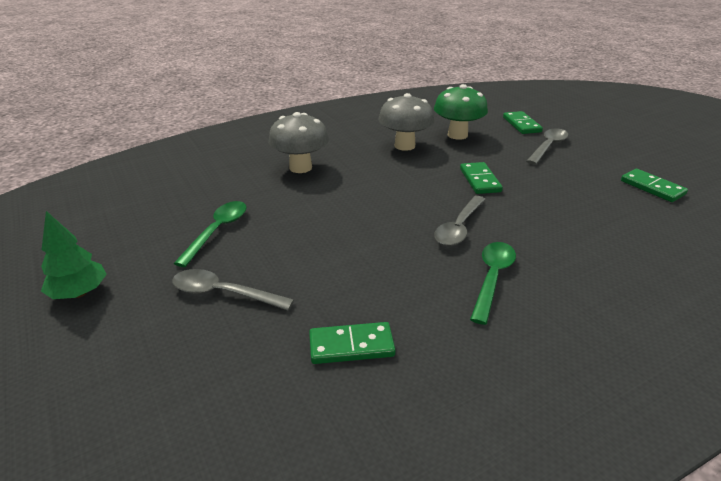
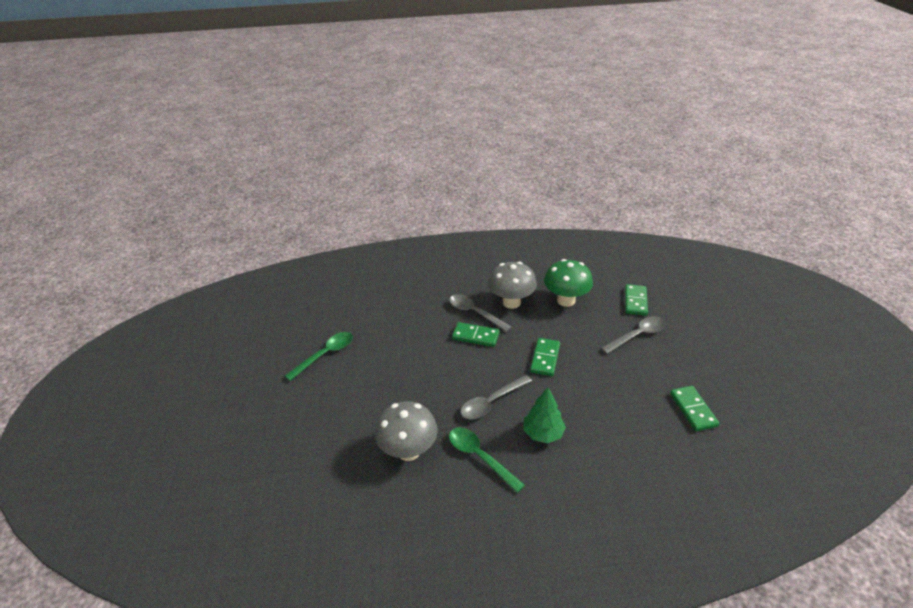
camera: 25 degrees right, 5 degrees up
(79, 293) = (224, 382): green tree -> green tree (543, 433)
(224, 293) = (301, 410): grey spoon -> grey spoon (475, 313)
(300, 167) = (415, 306): grey mushroom -> grey mushroom (408, 451)
(351, 346) = (351, 477): green domino -> green domino (475, 336)
(492, 278) = (480, 457): green spoon -> green spoon turned 90 degrees counterclockwise

